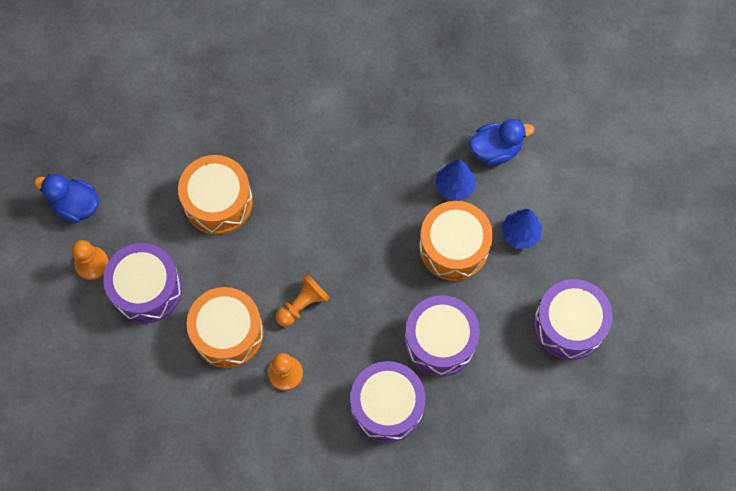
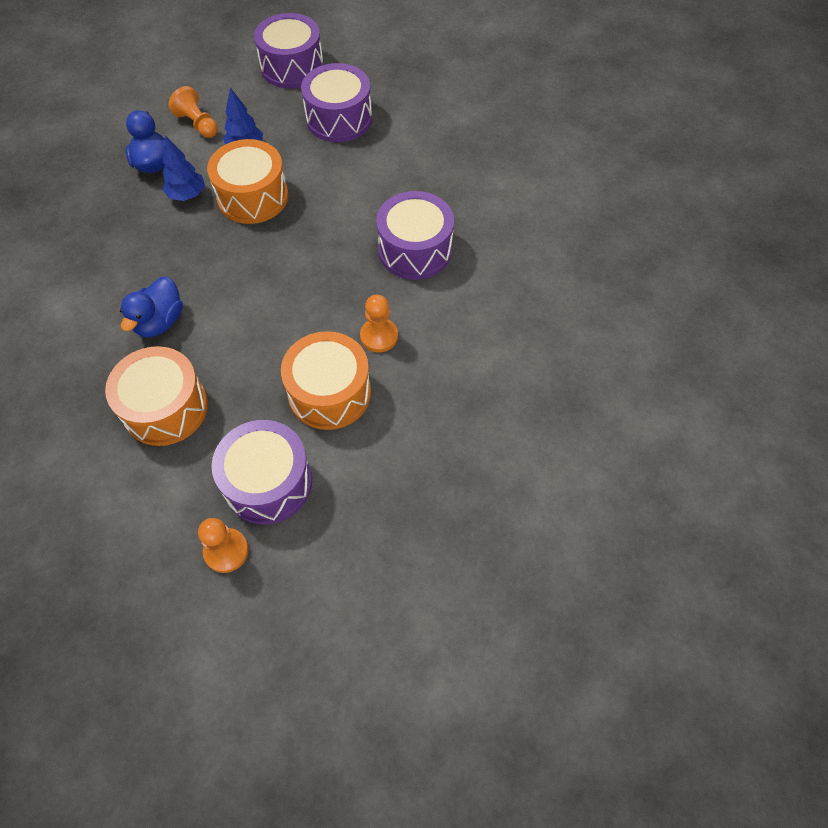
camera: 90 degrees left, 10 degrees down
(75, 205) = (140, 578): blue duck -> blue duck (160, 322)
(303, 304) = (302, 322): orange pawn -> orange pawn (198, 124)
(440, 341) = (349, 208): purple drum -> purple drum (292, 67)

